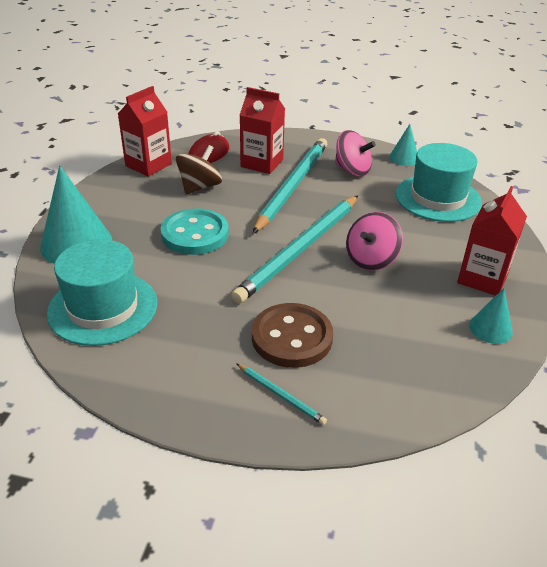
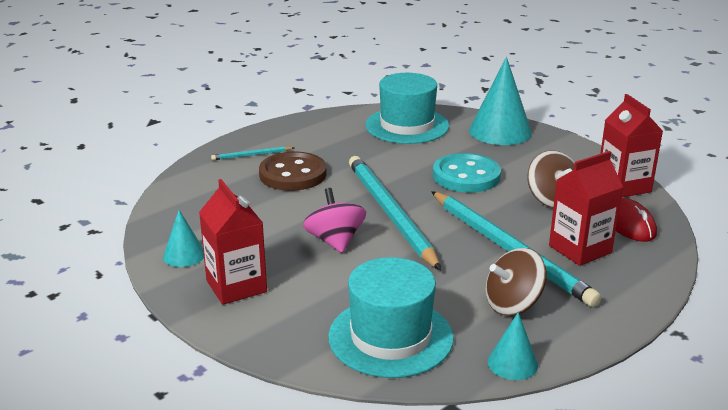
camera: 125 degrees right, 10 degrees down
(352, 170) = (513, 304): pink spinning top -> brown spinning top

